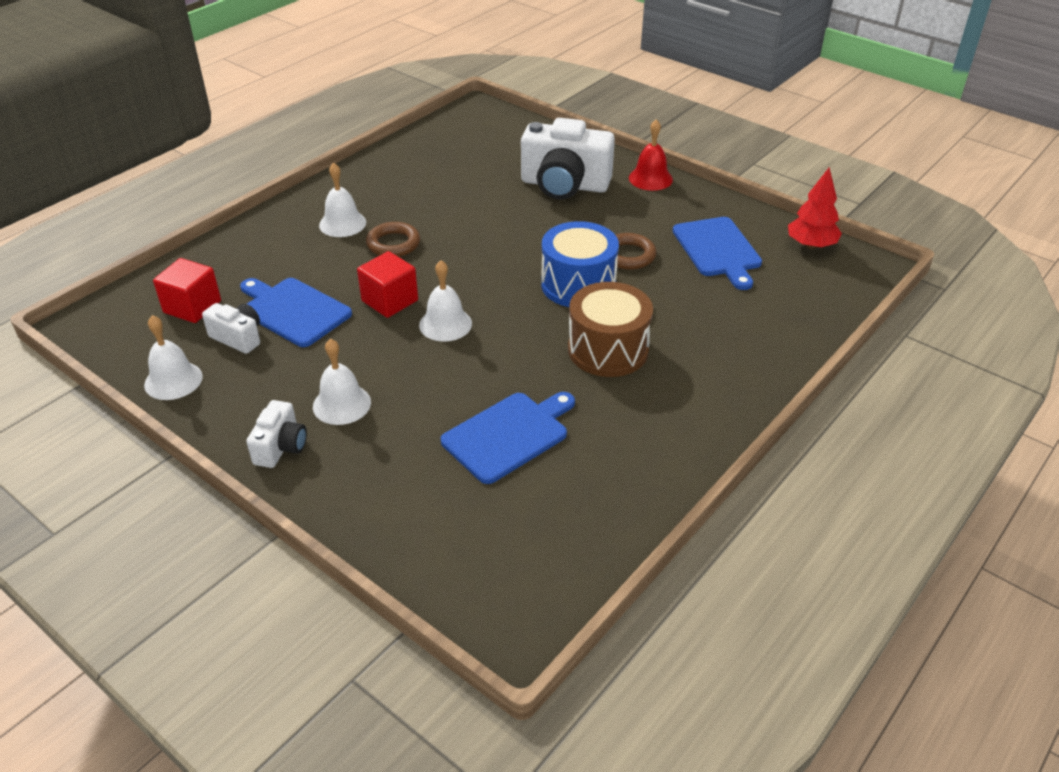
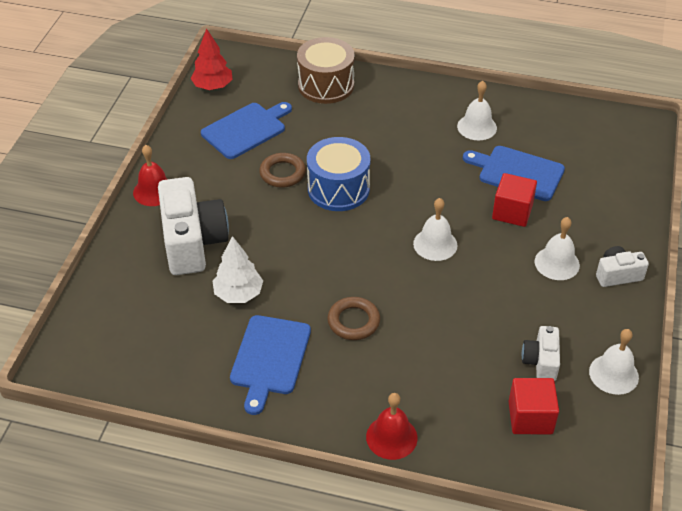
camera: 115 degrees left, 5 degrees up
(259, 228) = (391, 437): none -> red bell
(293, 310) = (485, 344): blue cutting board -> blue cutting board (269, 358)
(342, 223) = (344, 374): white bell -> white bell (477, 127)
(390, 301) = (430, 288): red cube -> red cube (512, 212)
(480, 194) = (238, 294): none -> white tree
(608, 350) = (403, 153): brown drum -> brown drum (326, 85)

